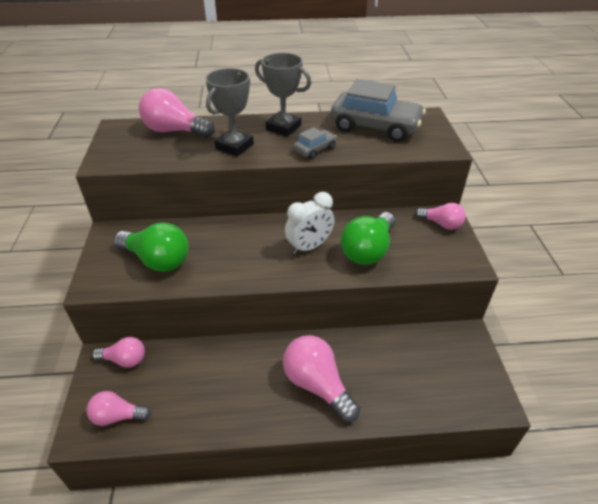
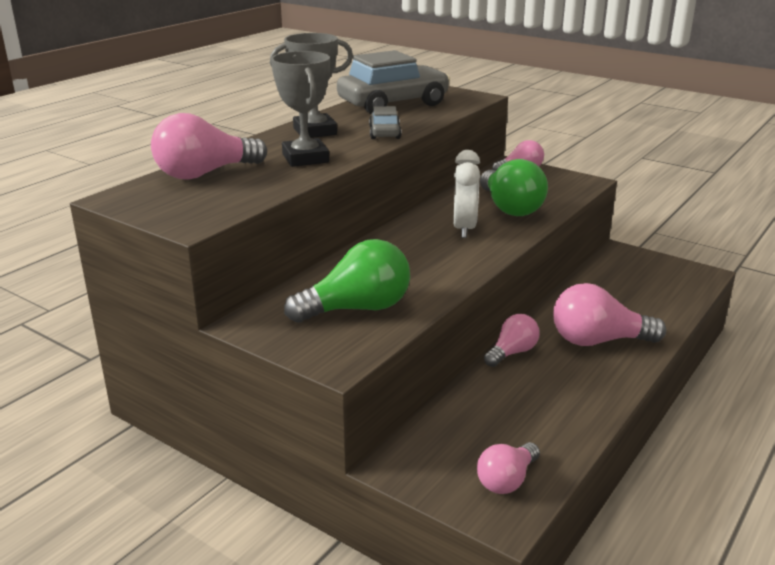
camera: 50 degrees left, 15 degrees down
(124, 360) = (420, 447): pink light bulb -> pink light bulb (512, 352)

